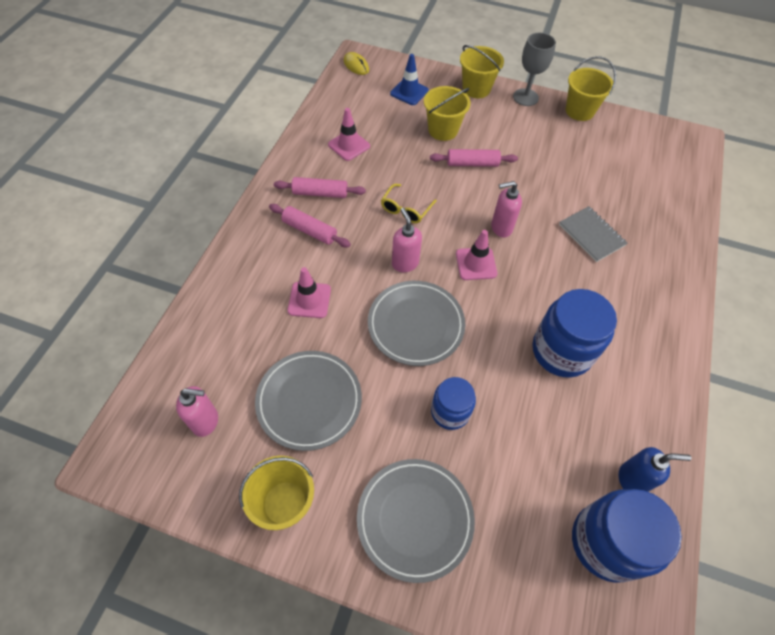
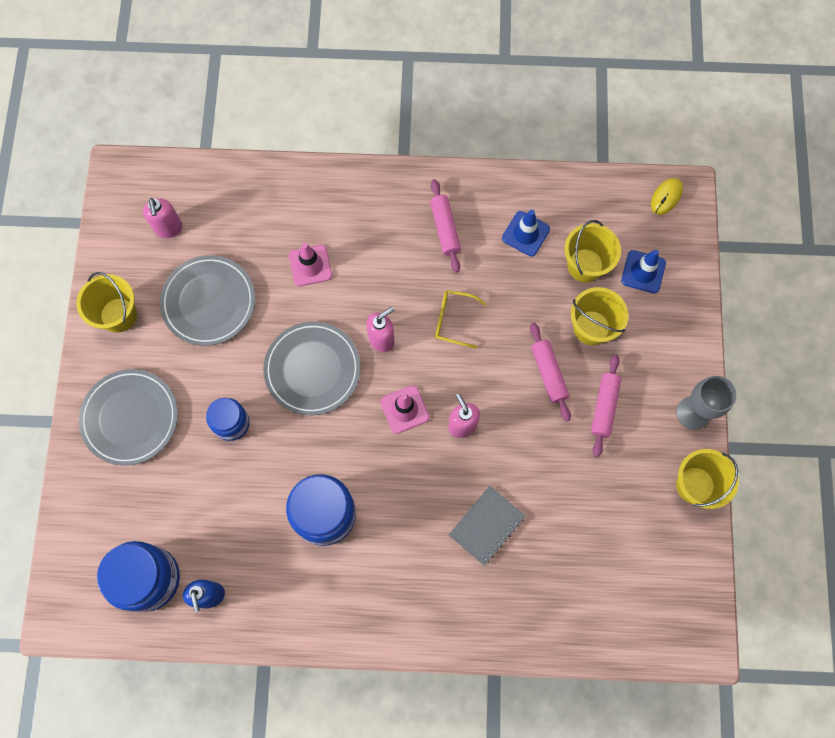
camera: 75 degrees right, 15 degrees up
(310, 230) = (392, 236): pink rolling pin -> pink rolling pin (604, 407)
(349, 145) = (525, 234): pink traffic cone -> blue traffic cone
(476, 89) = (683, 349): yellow bucket -> yellow bucket (585, 265)

